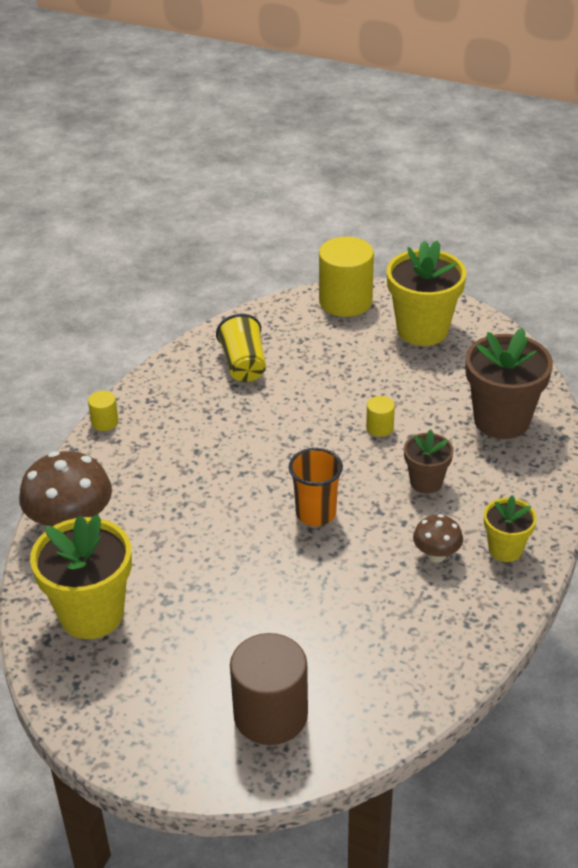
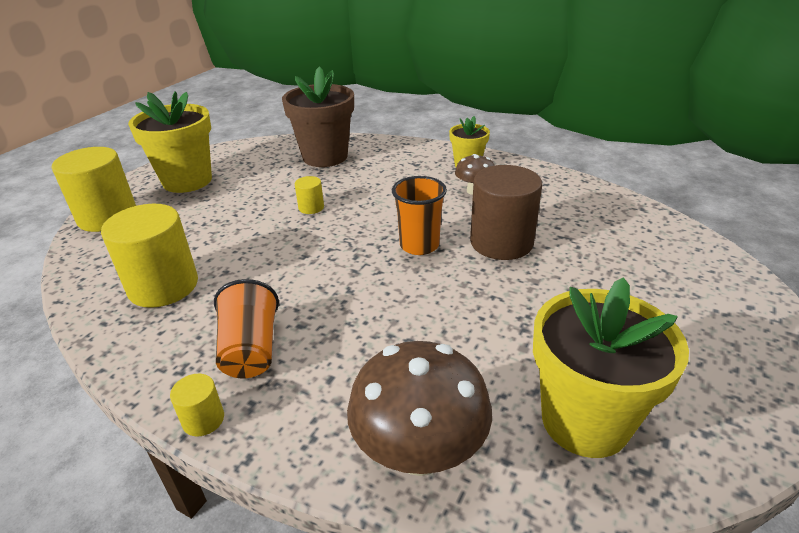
camera: 85 degrees left, 5 degrees down
(169, 429) = (251, 350): none -> orange cup
(243, 365) = (163, 286): yellow cup -> yellow cylinder
(270, 715) = (679, 278): brown cylinder -> brown cylinder (501, 242)
(426, 482) = (388, 190): brown flower pot -> none

